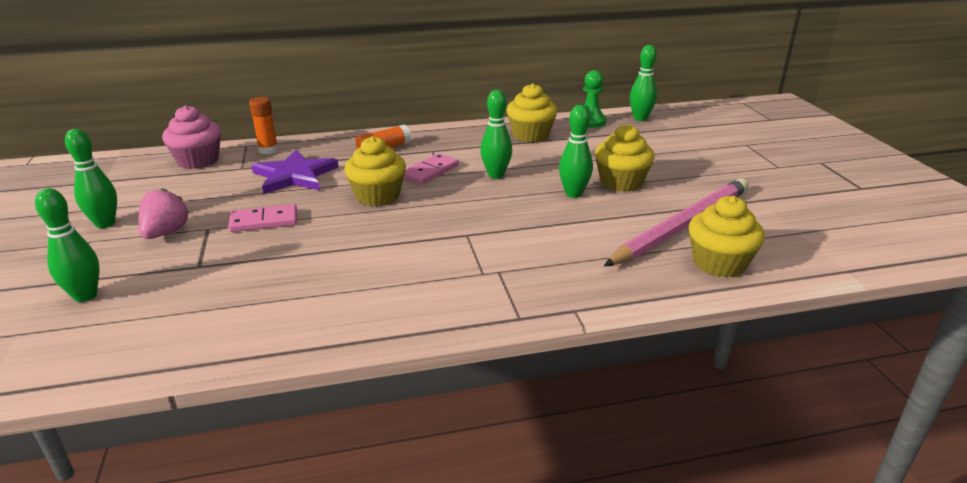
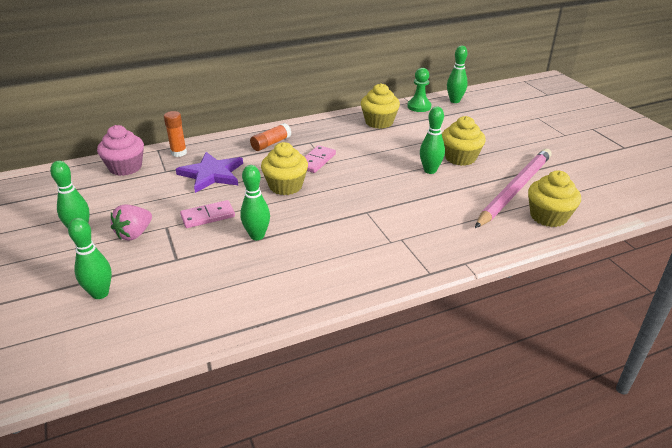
camera: 10 degrees left, 5 degrees up
(166, 233) = (134, 234): pink strawberry -> pink strawberry turned 150 degrees counterclockwise
(496, 175) = (367, 160): green bowling pin -> green bowling pin (257, 236)

